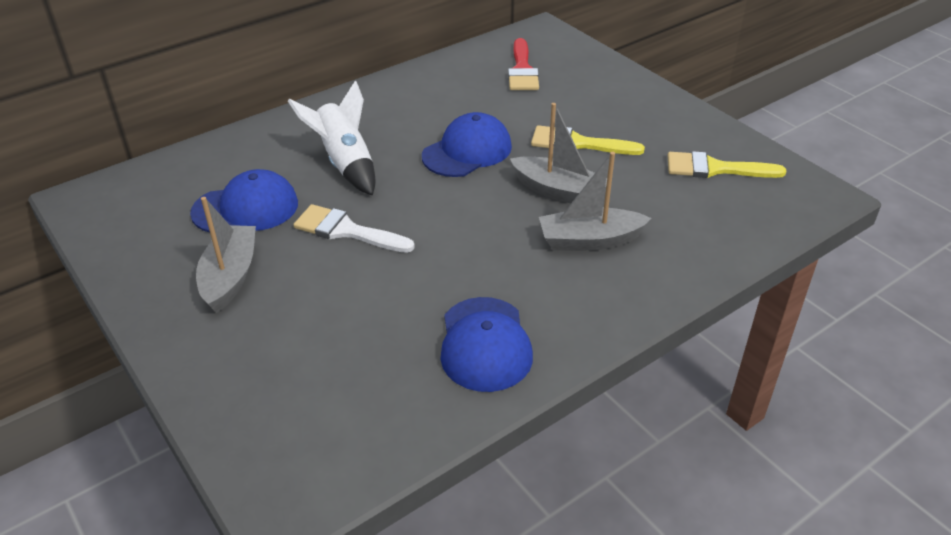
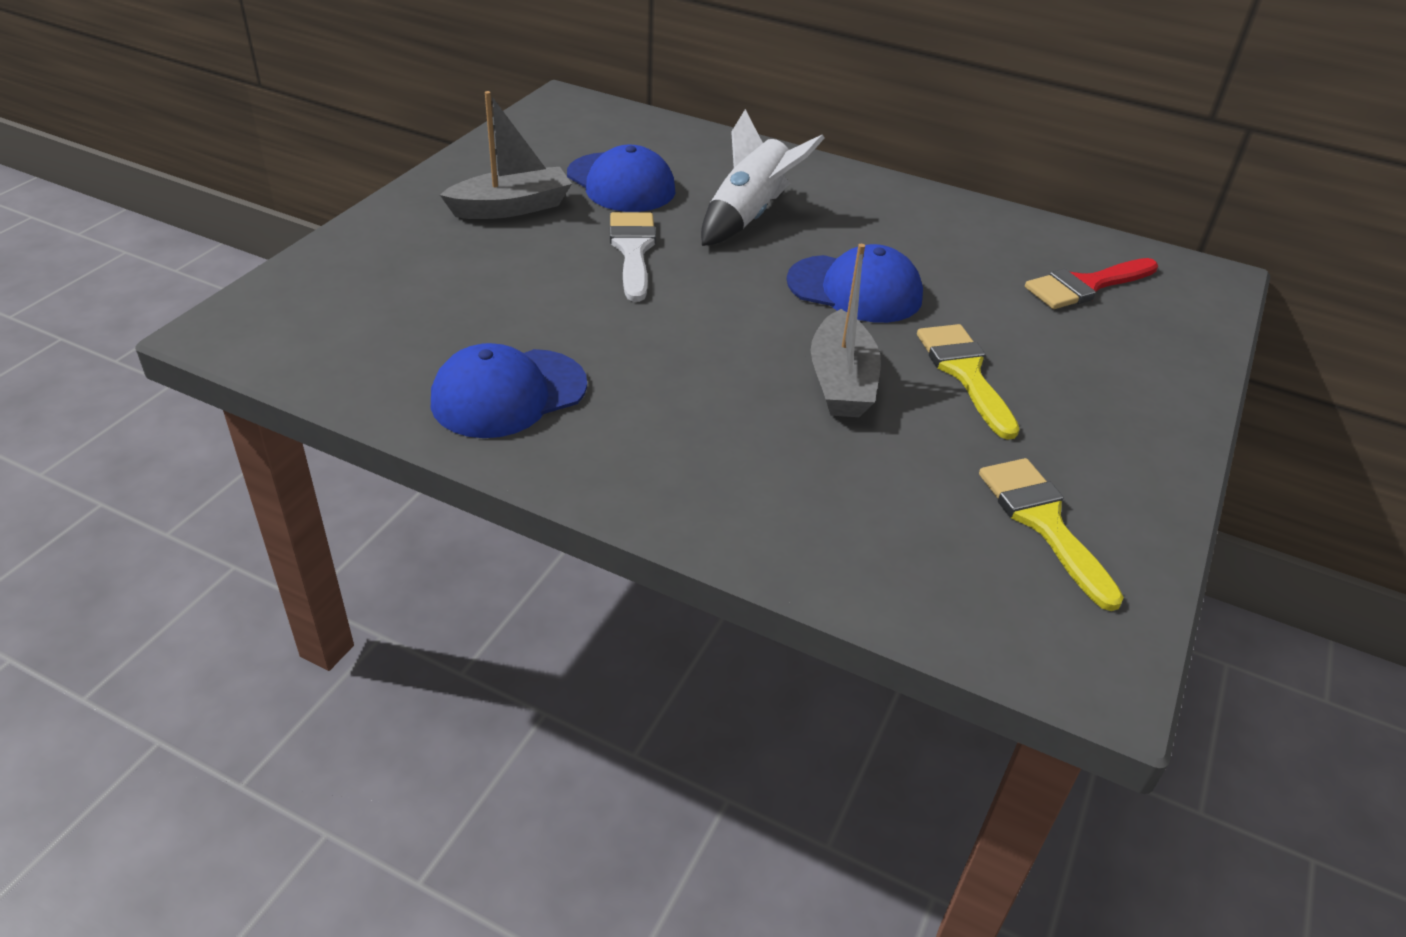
camera: 60 degrees right, 0 degrees up
(589, 240) = (760, 431): grey boat -> none

